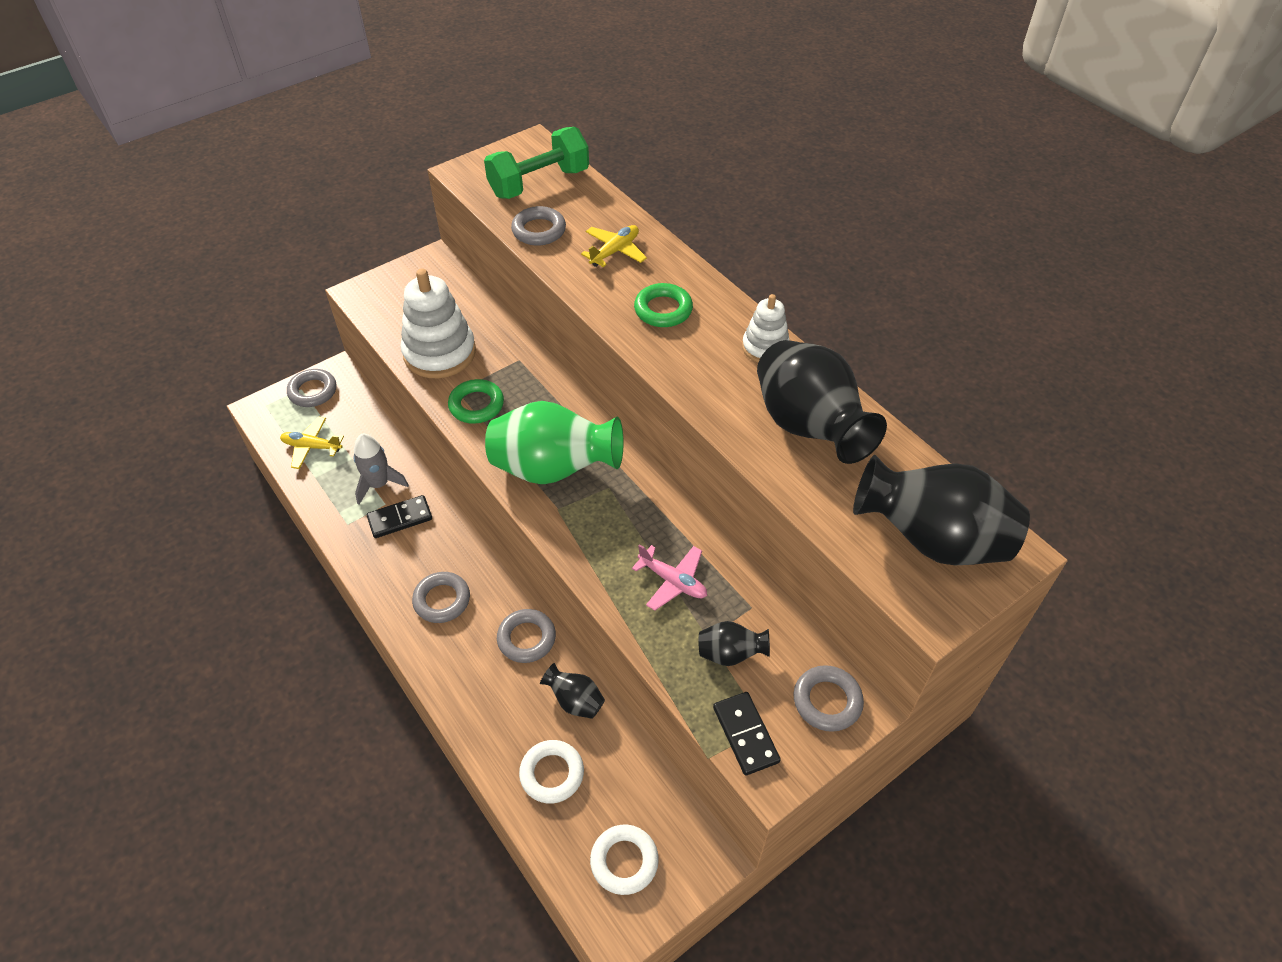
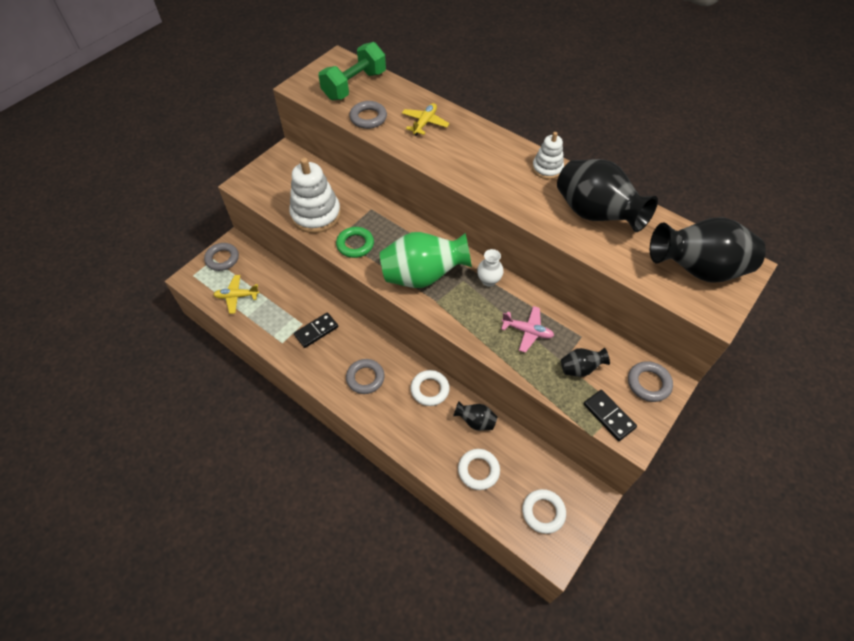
camera: 15 degrees left, 5 degrees up
(379, 484) = (293, 311): grey rocket -> none
(526, 638) = (430, 389): grey ring -> white ring
(645, 495) = (488, 280): none -> white vase
(663, 310) = (472, 156): green ring -> none

